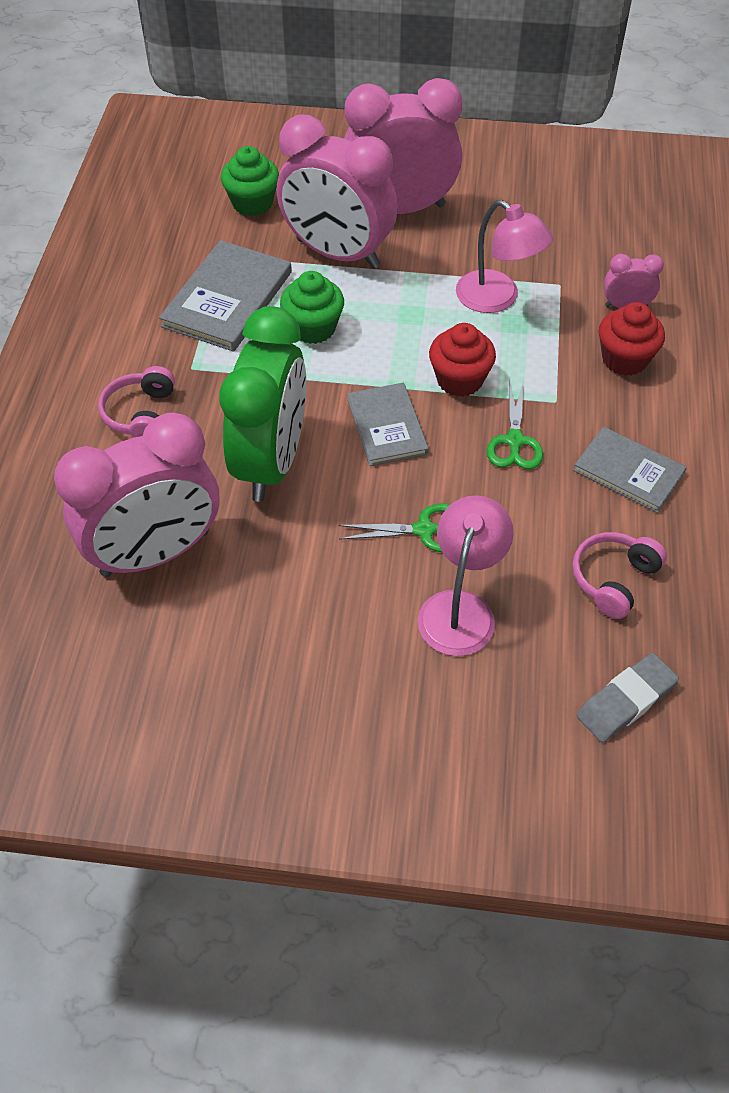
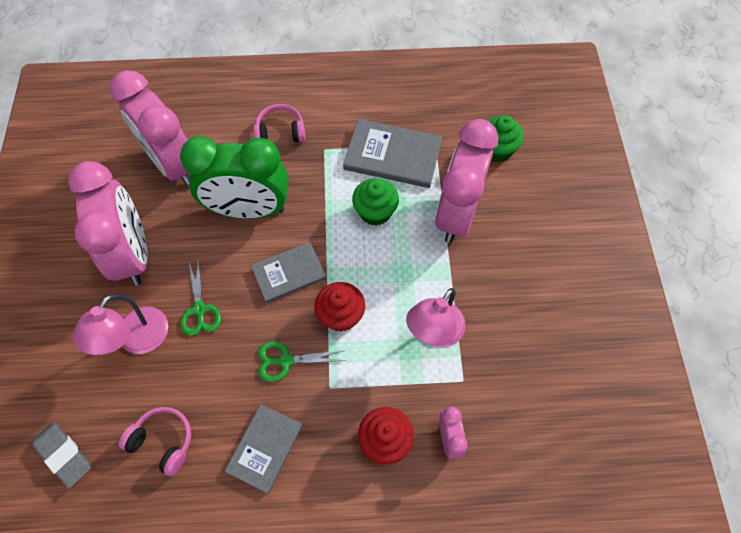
camera: 80 degrees right, 10 degrees up
(400, 209) = (521, 248): pink clock -> pink clock (133, 254)
(461, 608) = (137, 340): pink lamp -> pink lamp turned 105 degrees clockwise

